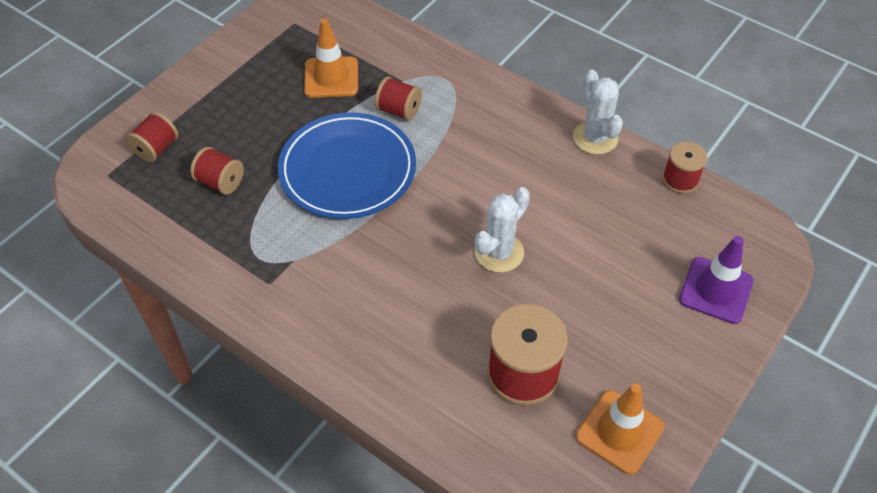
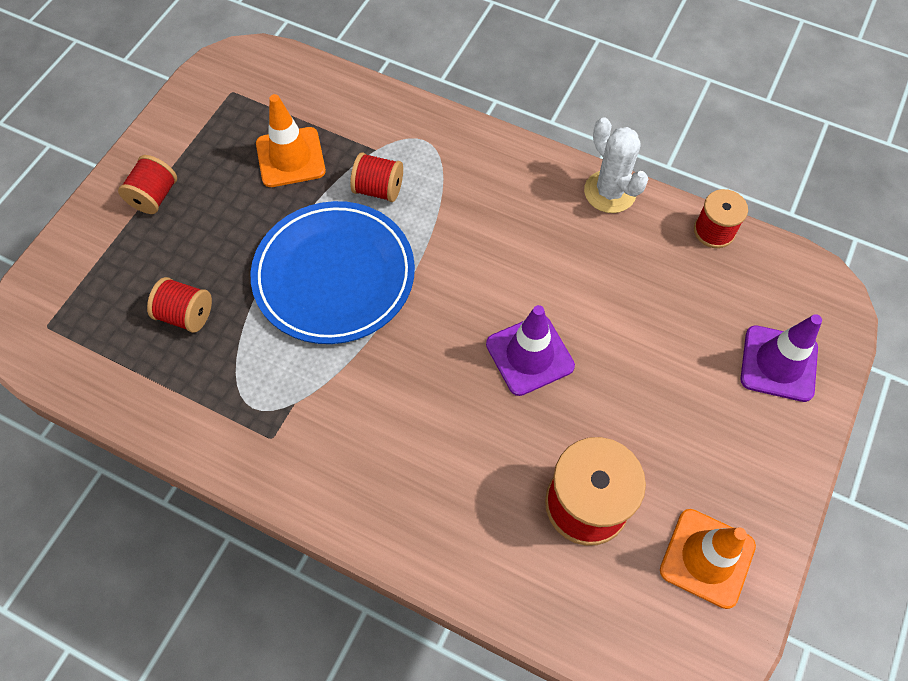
camera: 10 degrees left, 10 degrees up
(156, 148) = (99, 282): red spool -> red spool (154, 196)
(499, 252) = (529, 355): white cactus -> purple traffic cone

